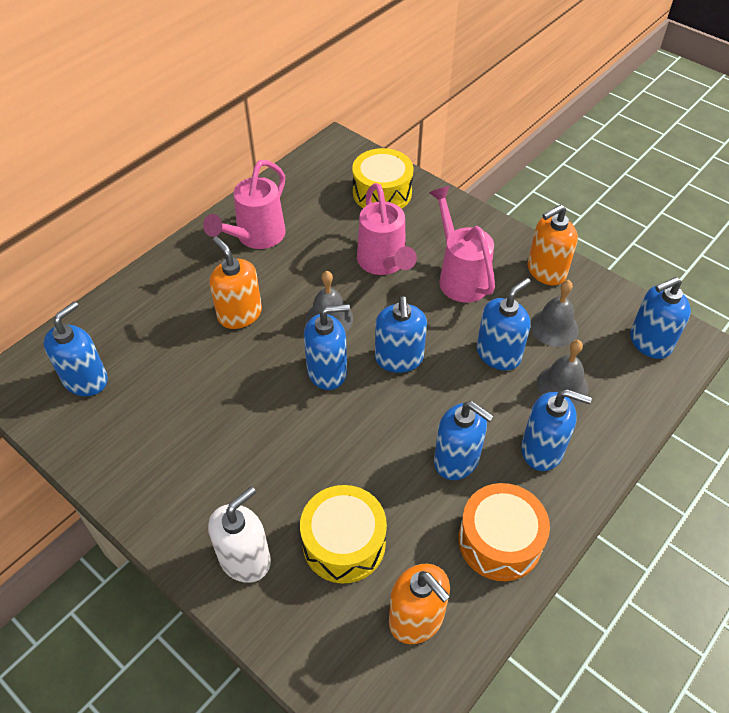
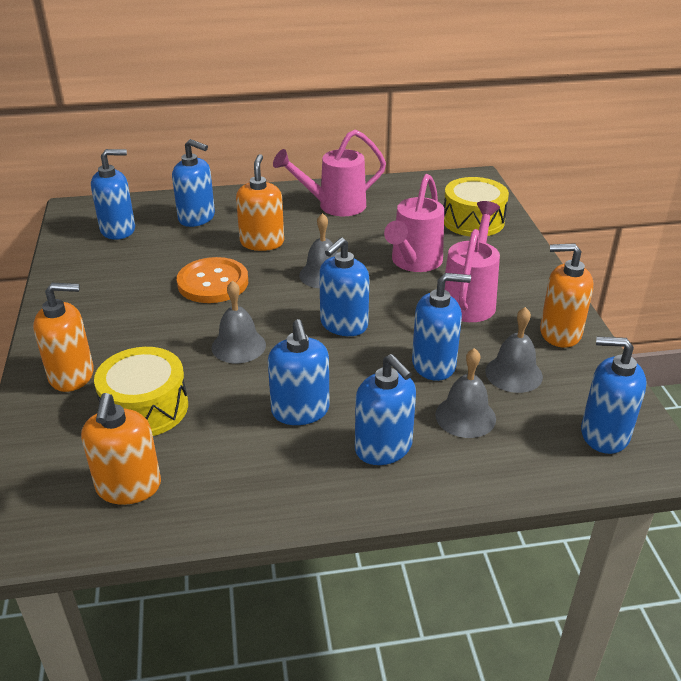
camera: 40 degrees right, 15 degrees down
(245, 559) = (72, 375): white soap dispenser -> orange soap dispenser
(248, 384) = (213, 282): none -> orange button
(327, 371) = (277, 304): blue soap dispenser -> blue soap dispenser (197, 218)
(345, 433) = (238, 346): none -> grey bell
(499, 541) = (260, 483): orange drum -> none

